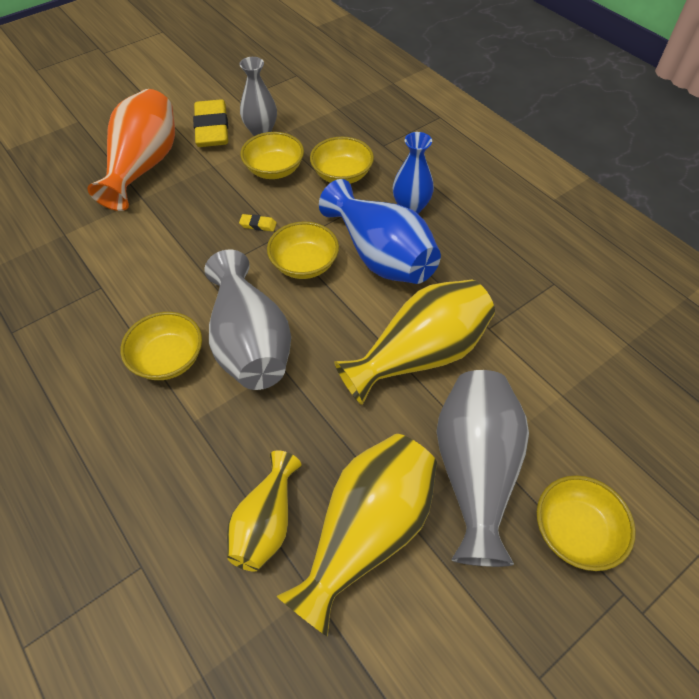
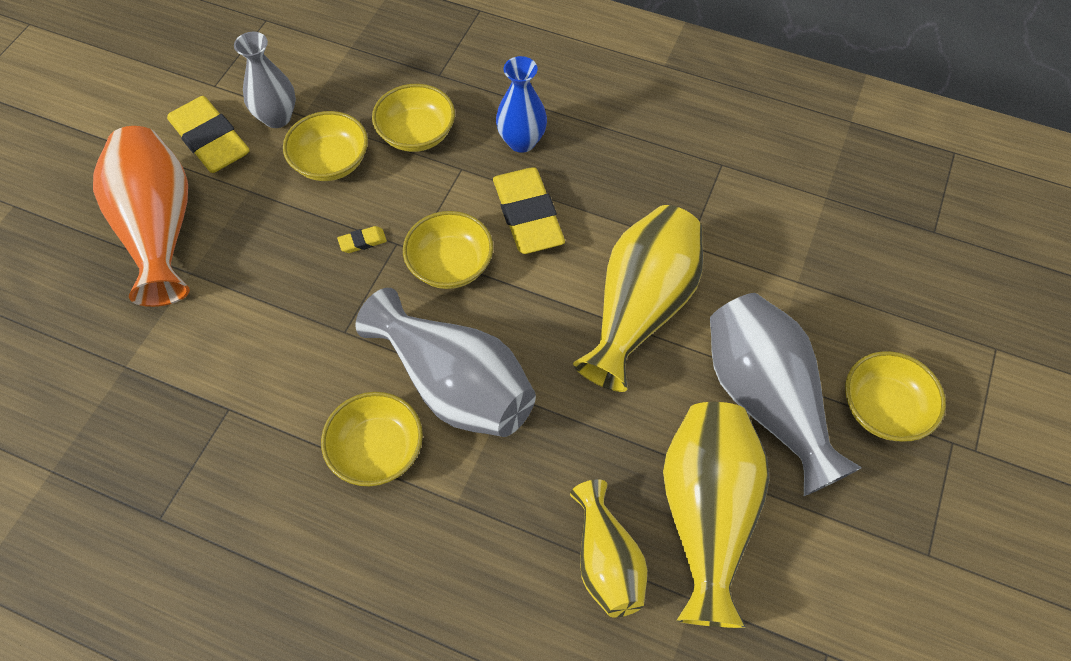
camera: 30 degrees left, 5 degrees up
(381, 256) = (527, 215): blue vase -> yellow eraser

